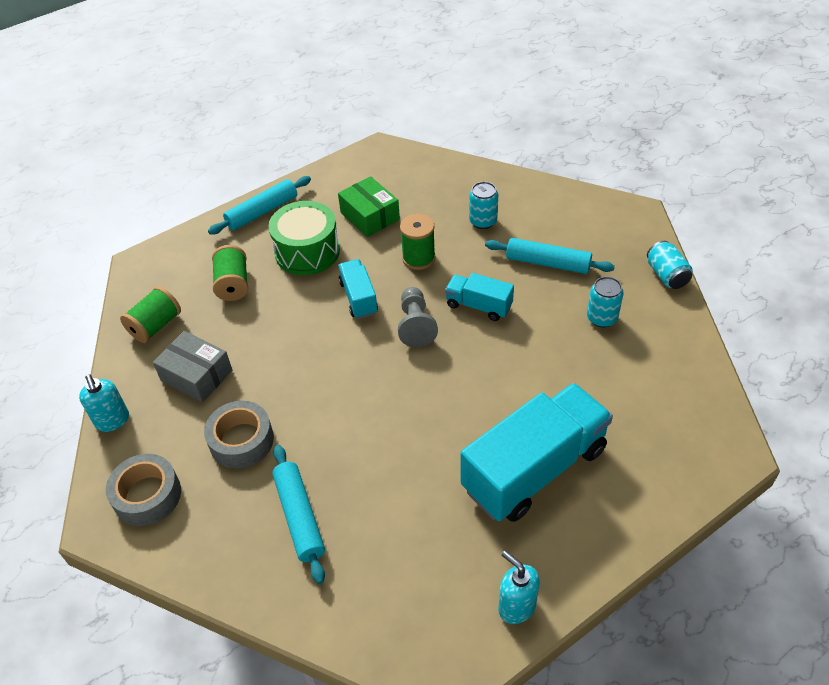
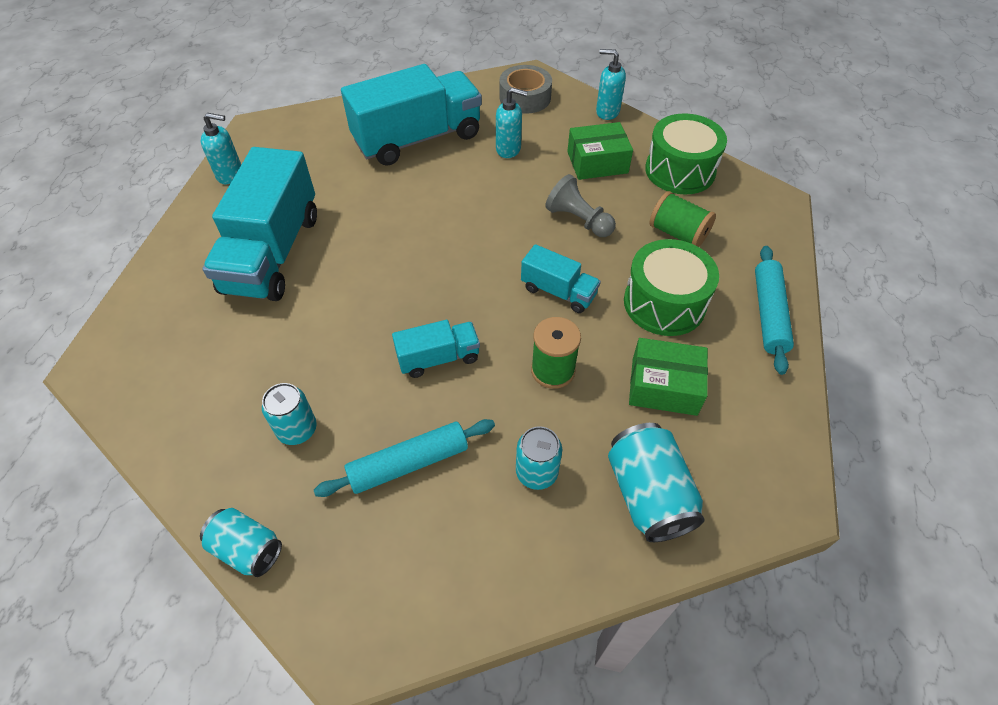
camera: 135 degrees right, 5 degrees up
(155, 326) = (680, 170): green spool -> green drum
(196, 375) = (597, 162): grey box -> green box
(241, 441) = (508, 149): grey tape -> turquoise soap dispenser
(299, 516) = (418, 139): turquoise rolling pin -> turquoise truck
(415, 325) = (478, 301): grey pawn -> grey pawn (578, 220)
(439, 184) = (648, 494): none -> turquoise can

